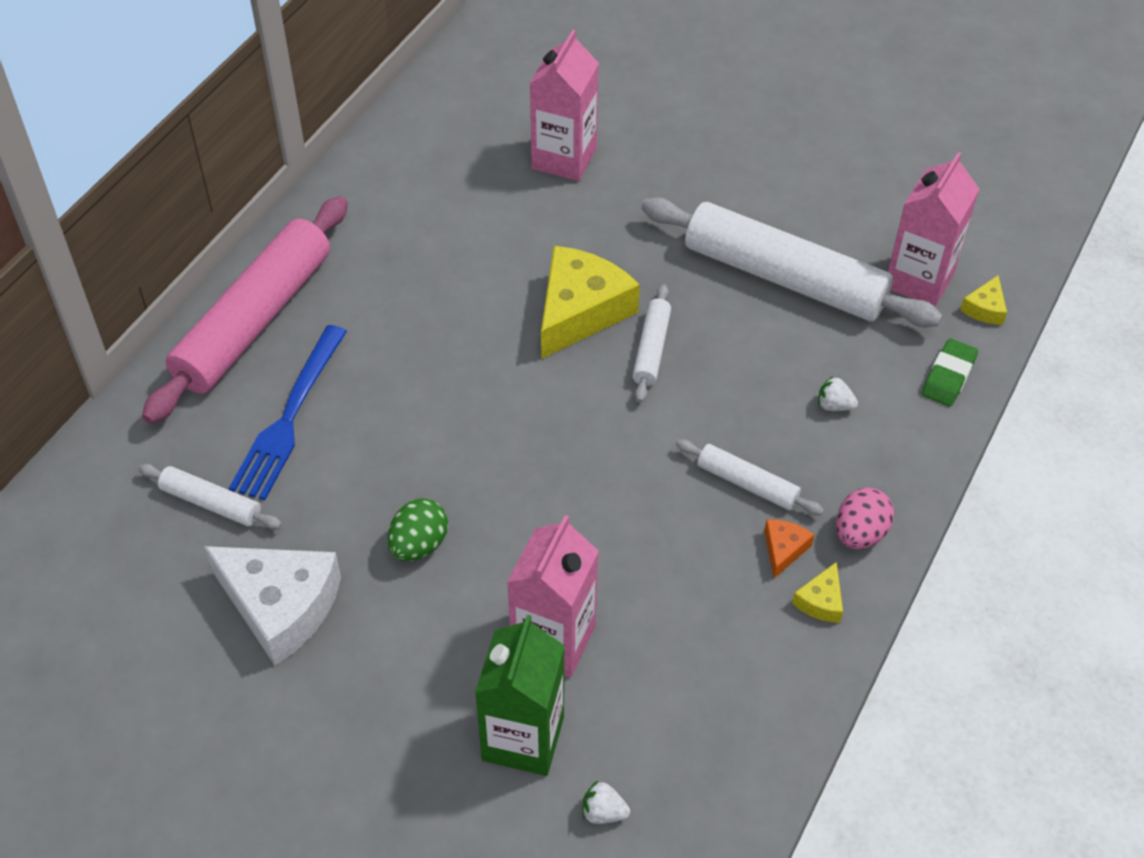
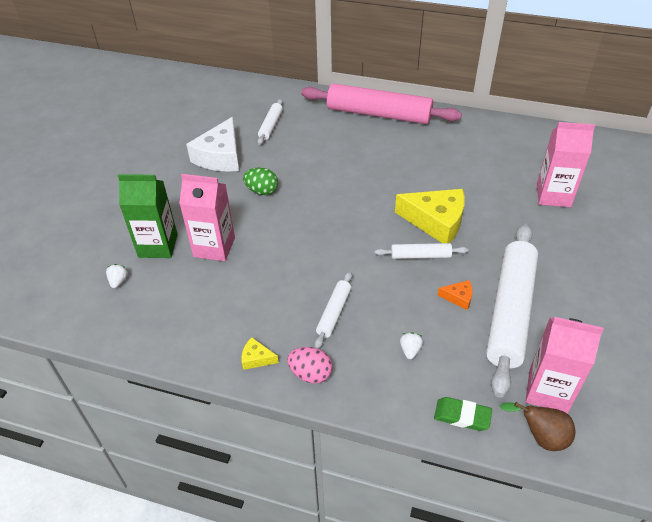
camera: 80 degrees right, 5 degrees down
(289, 417) = (325, 136): blue fork -> none
(783, 549) = (290, 336): orange cheese -> orange cheese (458, 297)
(985, 308) = (540, 437): yellow cheese -> brown pear

